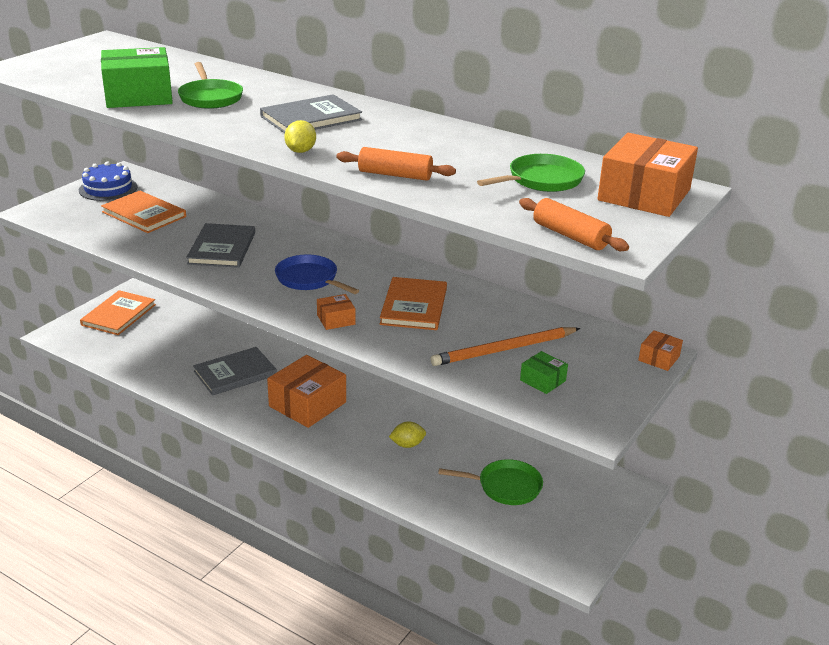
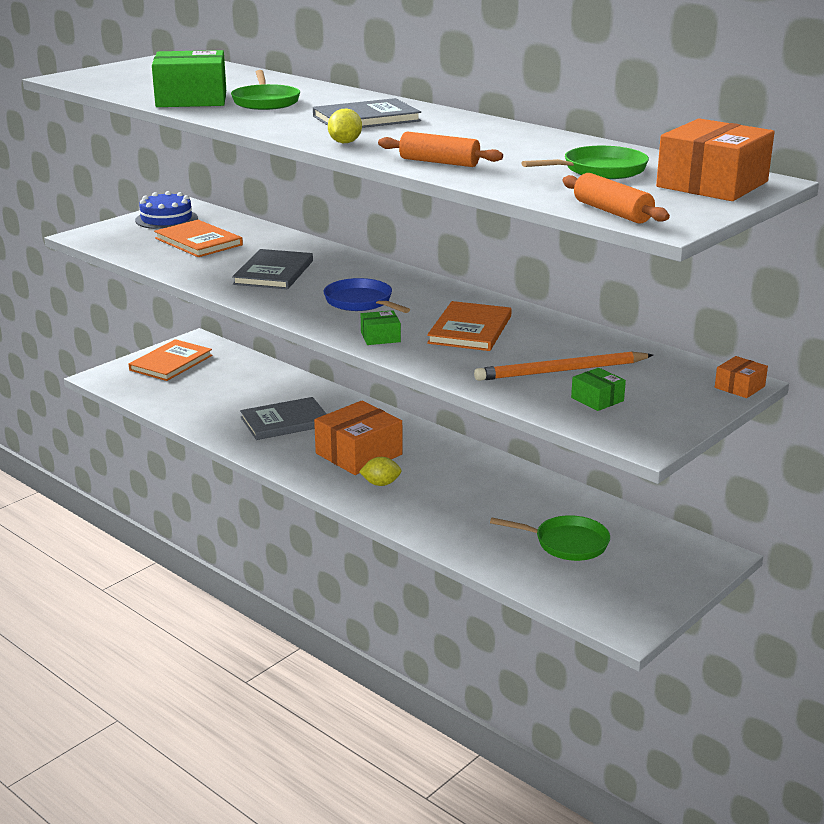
camera: 10 degrees right, 5 degrees down
(336, 319) = (380, 337): orange box -> green box
(407, 445) = (463, 497): yellow lemon -> yellow lemon (381, 484)

